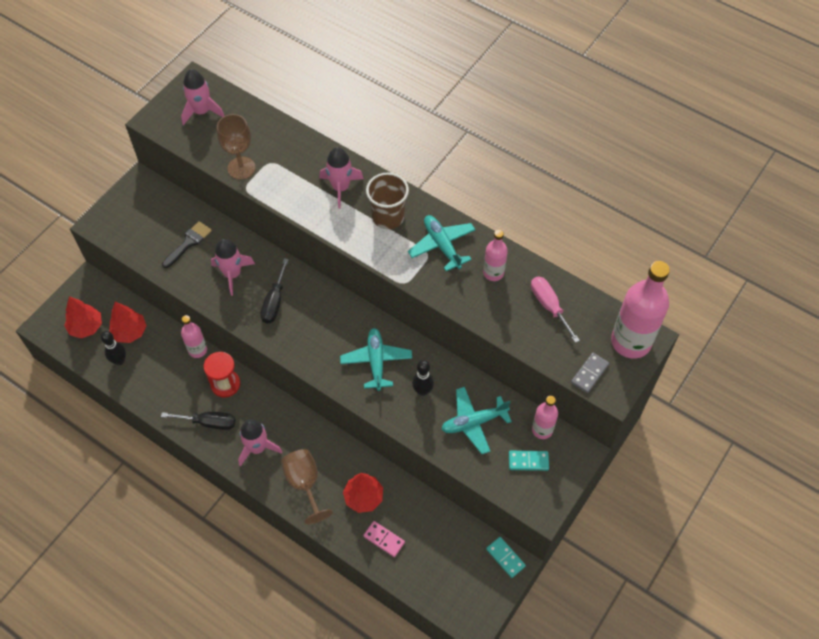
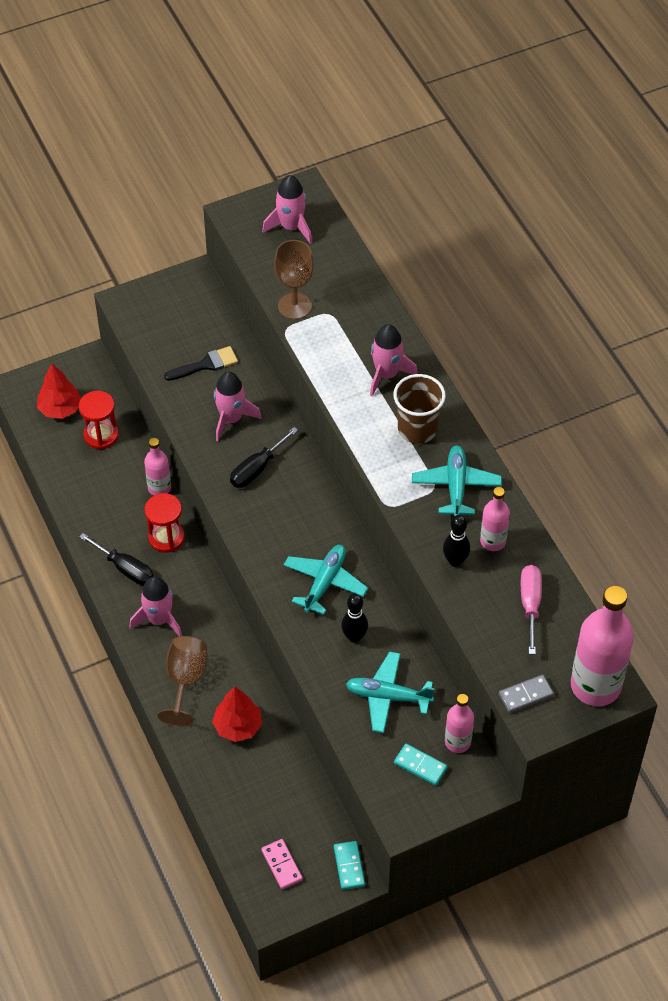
camera: 30 degrees right, 5 degrees down
(119, 360) = (73, 460): black bowling pin -> black bowling pin (455, 561)
(130, 332) = (101, 435): red tree -> red hourglass
(384, 539) = (232, 779): pink domino -> pink domino (282, 865)

